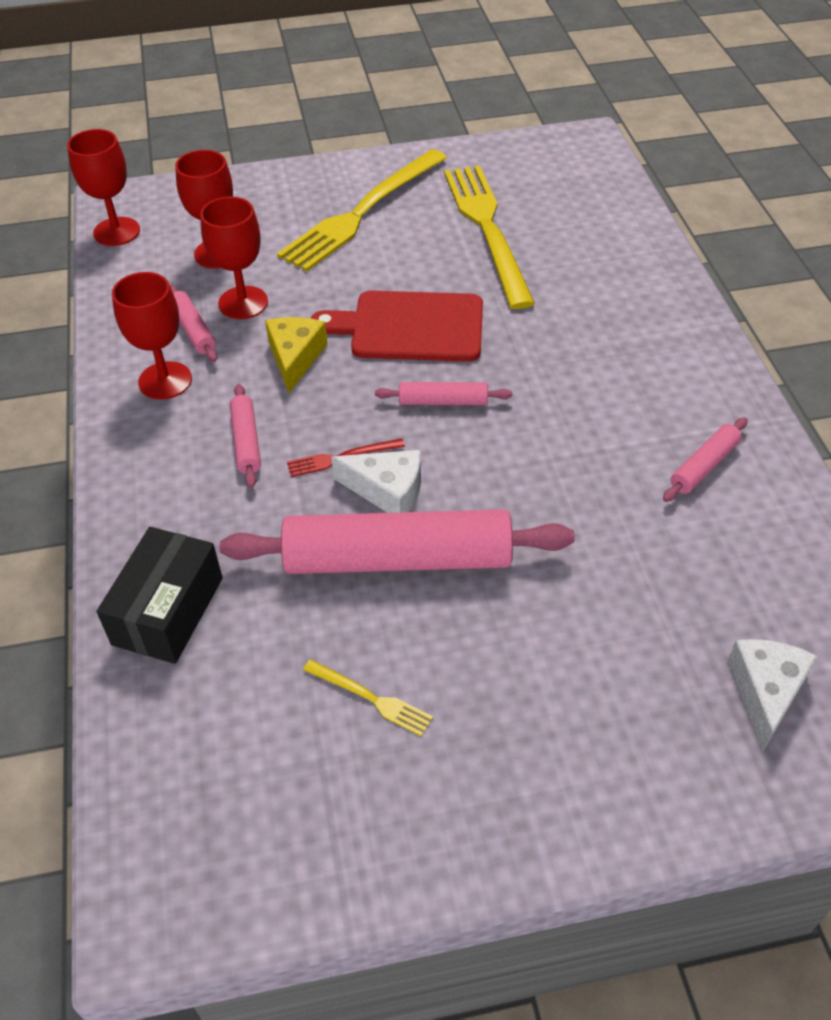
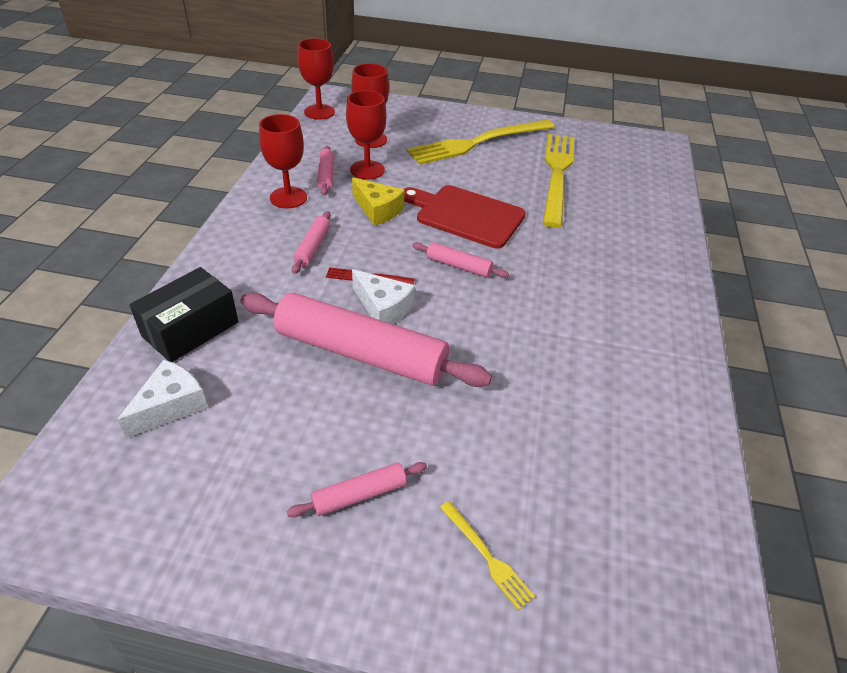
camera: 20 degrees right, 5 degrees down
(295, 358) = (378, 210): yellow cheese -> yellow cheese turned 105 degrees clockwise
(371, 698) = (279, 437): yellow fork -> yellow fork (486, 556)
(704, 466) = (629, 372): pink rolling pin -> pink rolling pin (359, 495)
(766, 692) = (585, 560): white cheese -> white cheese (171, 405)

